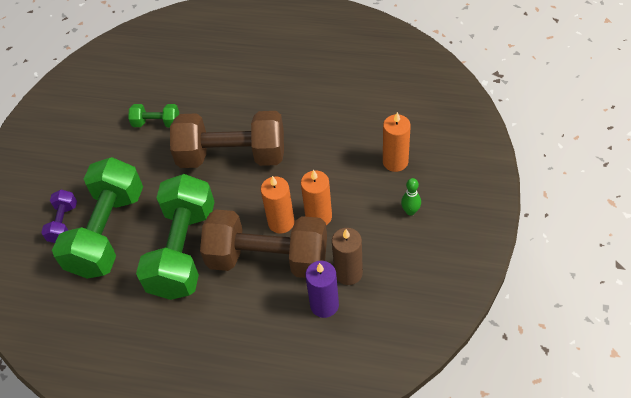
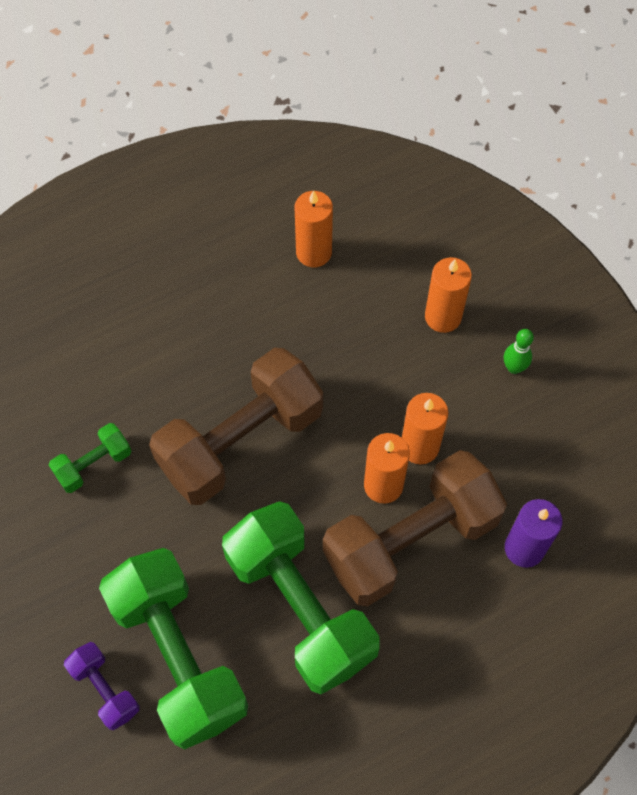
camera: 45 degrees left, 10 degrees up
(348, 273) = (515, 491): brown candle -> none
(356, 91) = (314, 252): none -> orange candle

